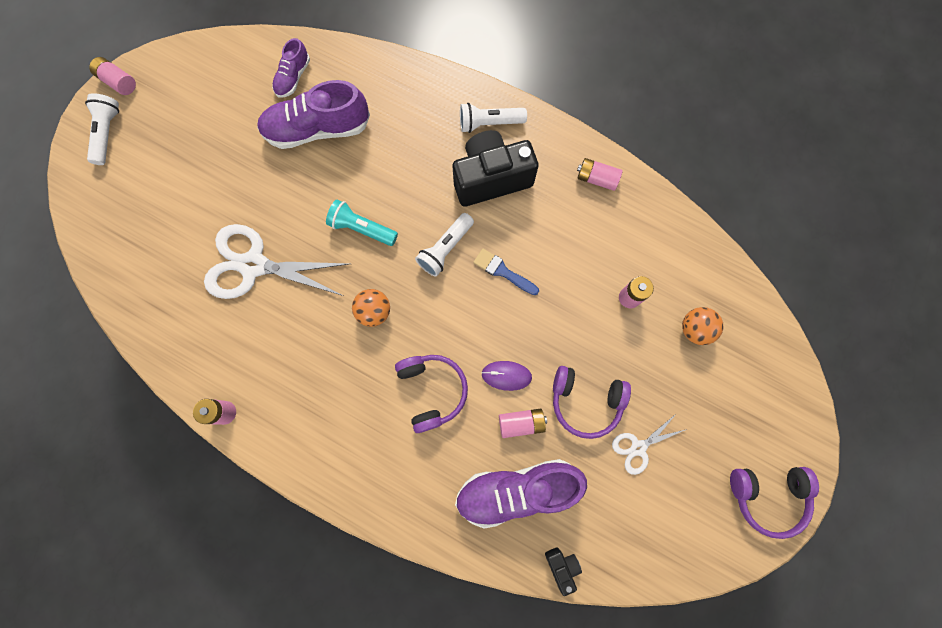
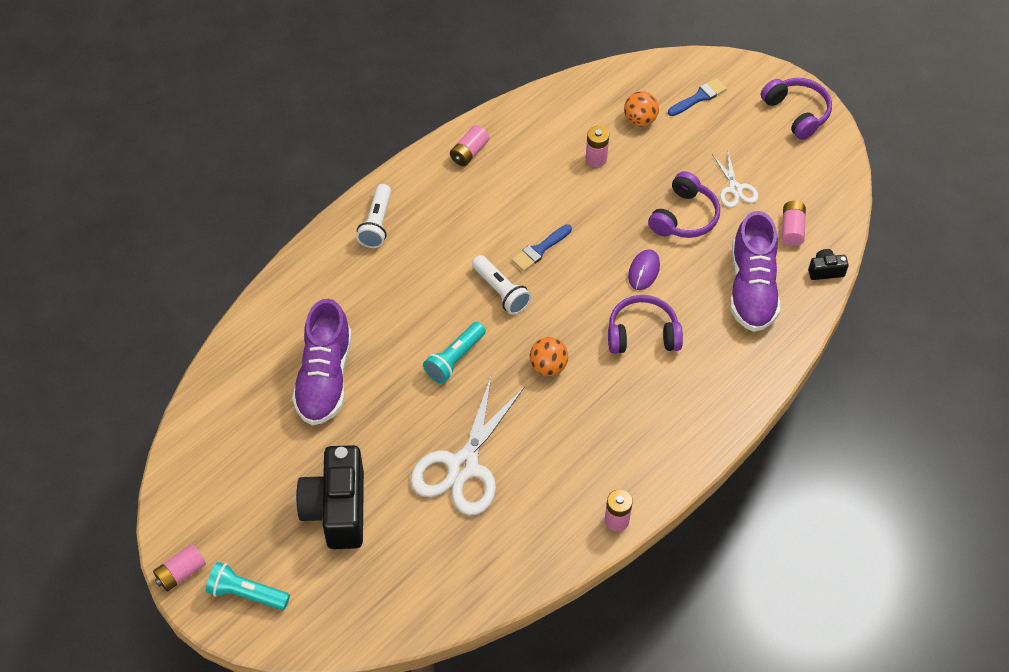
camera: 75 degrees left, 20 degrees down
(108, 133) = (246, 593): white flashlight -> turquoise flashlight
(293, 78) = (251, 389): purple shoe -> none
(491, 178) = (438, 236): black camera -> black camera (337, 509)
(521, 423) = (691, 270): pink battery -> pink battery (792, 229)
(748, 384) = (699, 97): none -> blue brush
(767, 496) = (797, 113): purple headphones -> purple headphones turned 45 degrees counterclockwise

